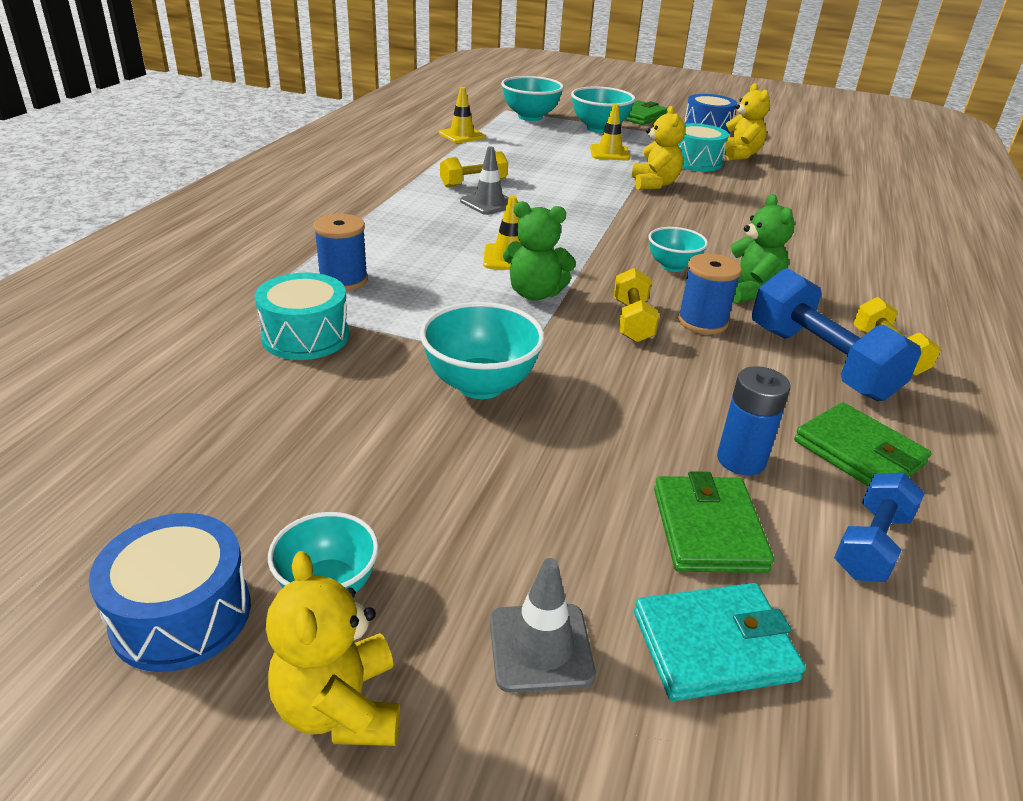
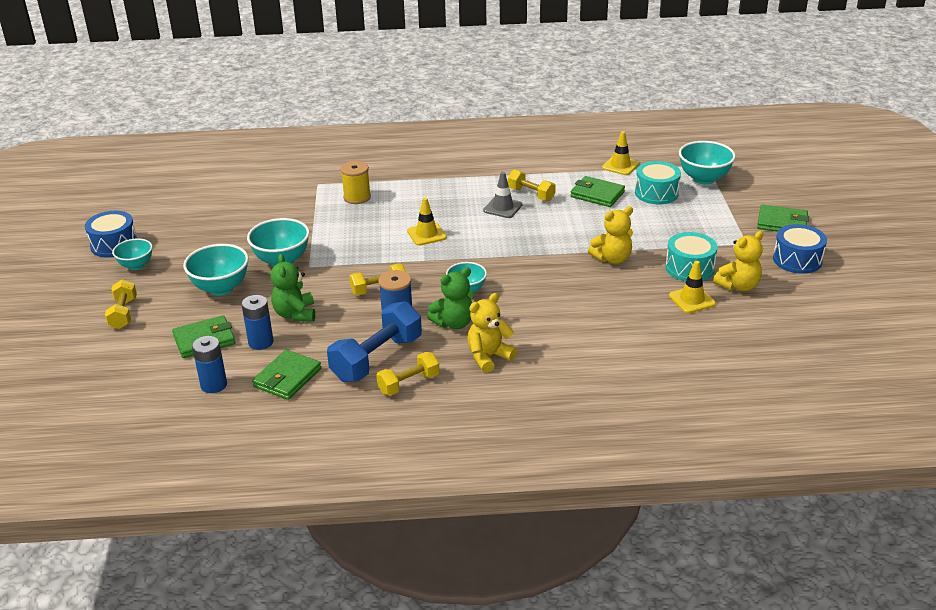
camera: 70 degrees right, 0 degrees up
(305, 336) = (294, 207): turquoise drum -> turquoise drum (656, 193)
(340, 707) = (87, 284): yellow teddy bear -> yellow teddy bear (489, 357)
(343, 280) = (357, 197): blue spool -> yellow spool
(511, 158) = (597, 194): none -> green wallet
(535, 294) = (387, 253): green teddy bear -> green teddy bear (295, 314)
(540, 647) = (123, 314): grey traffic cone -> yellow dumbbell
(599, 129) = (717, 212): turquoise bowl -> turquoise bowl (221, 288)
(609, 153) = (660, 228): yellow traffic cone -> yellow traffic cone (692, 300)
(713, 645) = (137, 350): turquoise wallet -> none
(871, 545) = (214, 385): blue dumbbell -> blue battery

